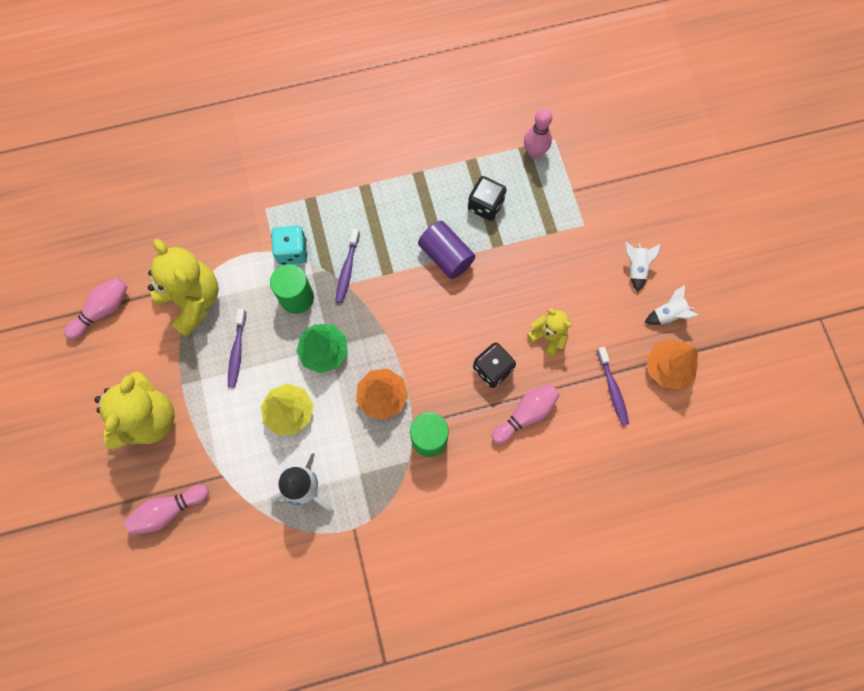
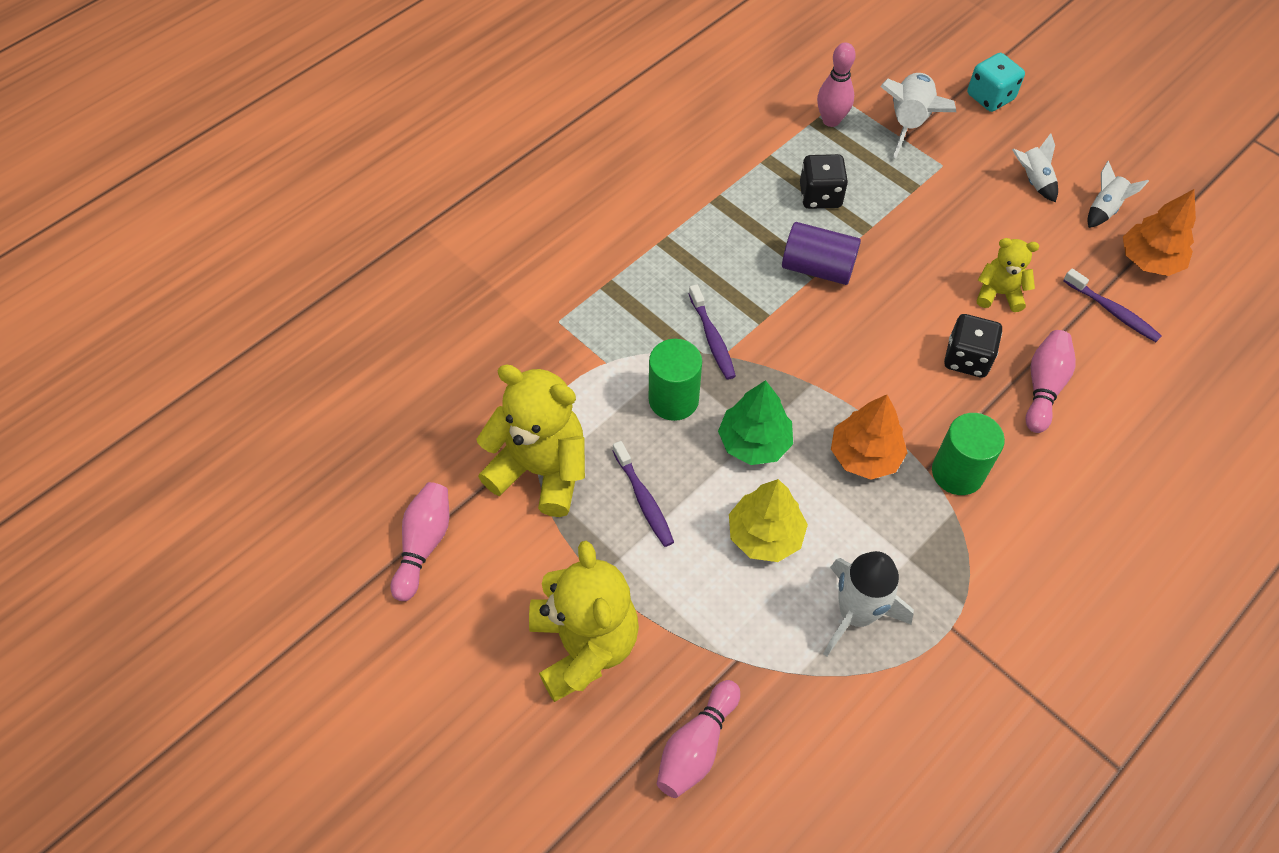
camera: 30 degrees left, 15 degrees down
(292, 251) = (628, 351): turquoise dice -> turquoise dice (990, 97)
(586, 181) = (909, 123): none -> white rocket

